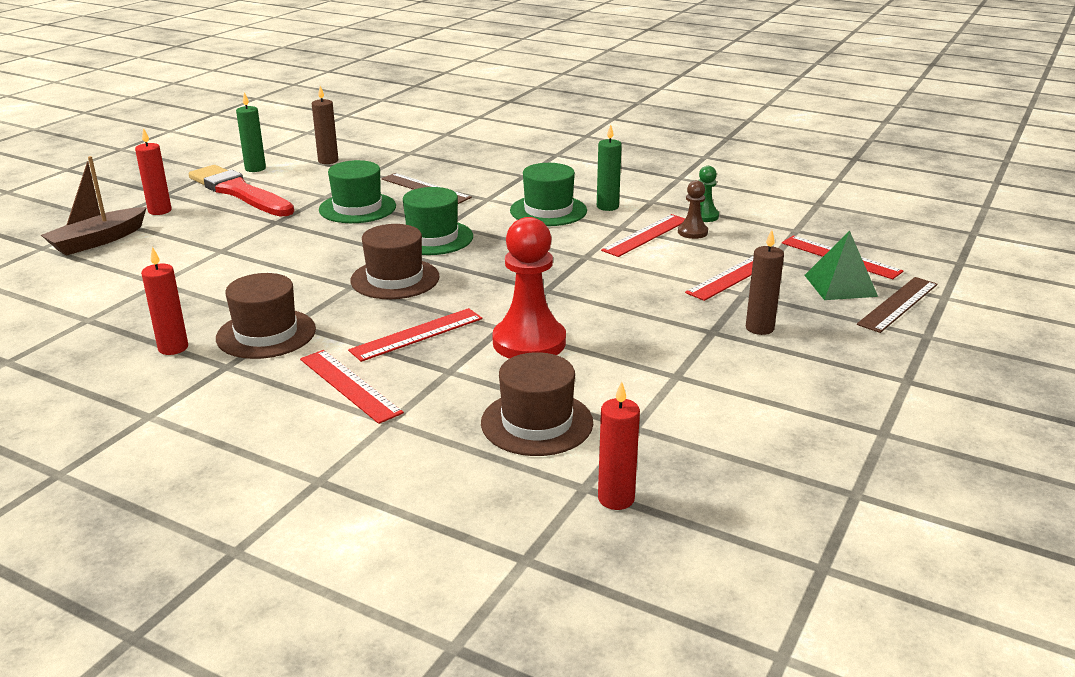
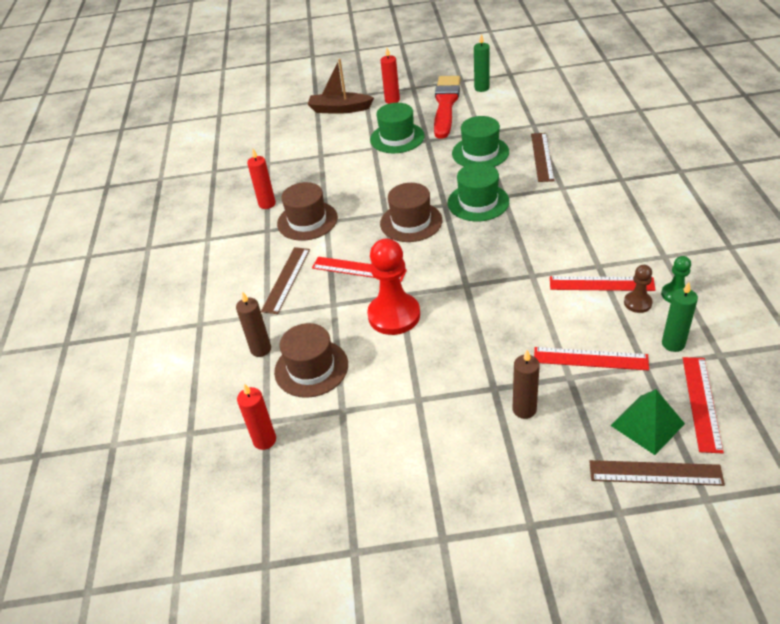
camera: 60 degrees right, 15 degrees up
(328, 161) = (528, 101): brown candle -> brown candle (261, 349)
(350, 385) = (286, 279): red ruler -> brown ruler
(548, 211) = (579, 221): green hat -> green hat (397, 138)
(607, 207) = (623, 242): green candle -> green candle (673, 344)

